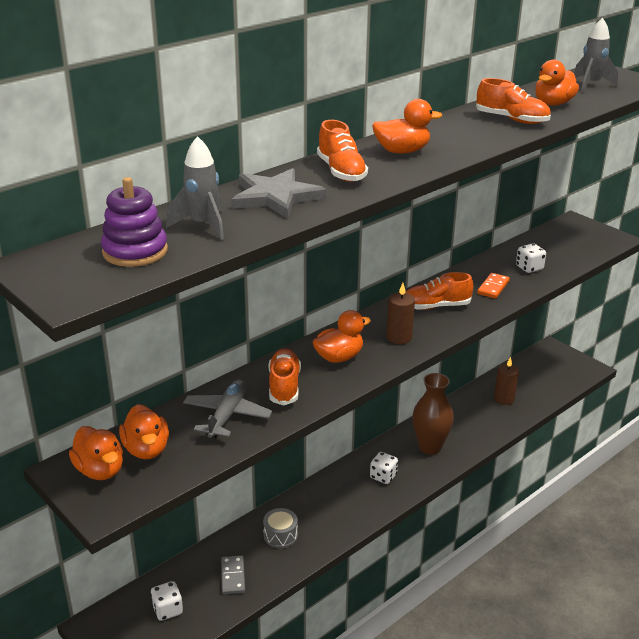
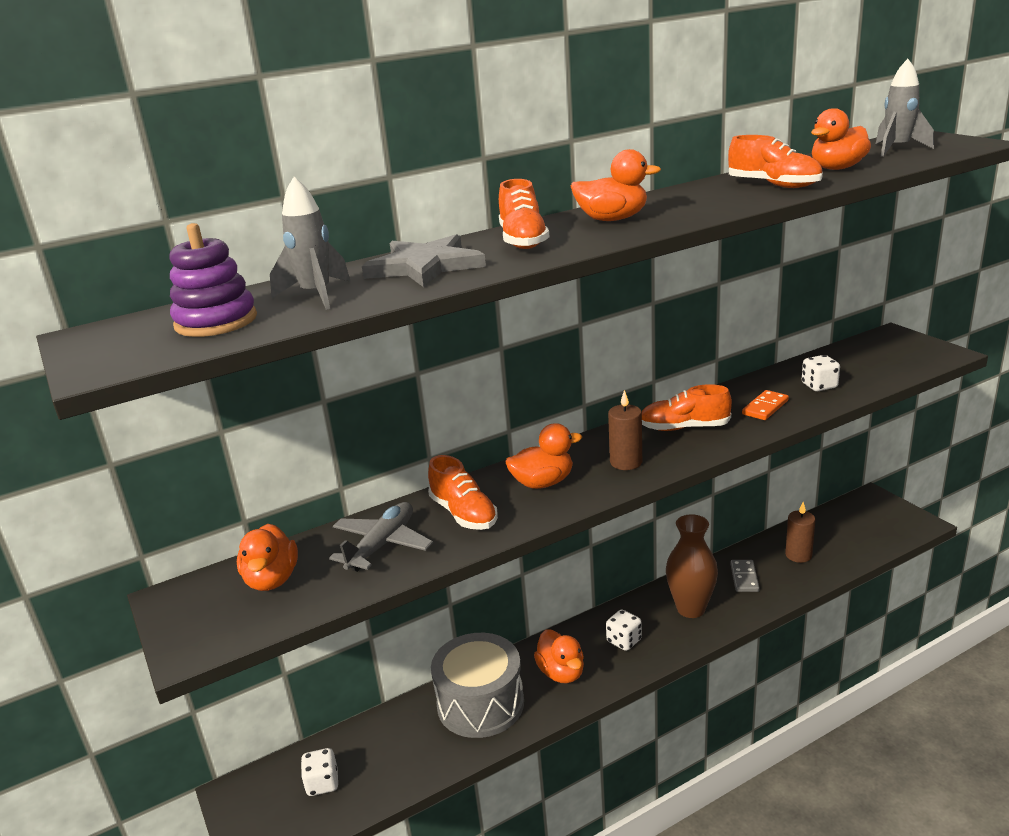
camera: 15 degrees right, 5 degrees down
(100, 470) = (209, 601): orange duck -> orange duck (561, 673)
(233, 576) = (410, 749): grey domino -> grey domino (744, 577)
(280, 535) = (480, 703): grey drum -> grey drum, size x2.08
(284, 386) = (464, 514): orange shoe -> orange shoe turned 135 degrees clockwise

